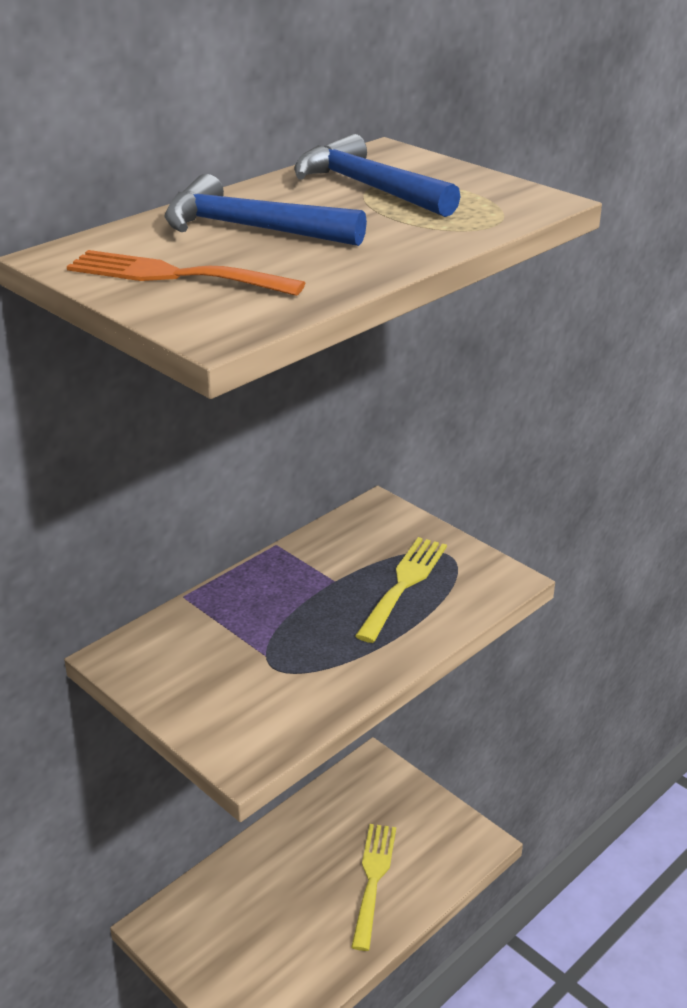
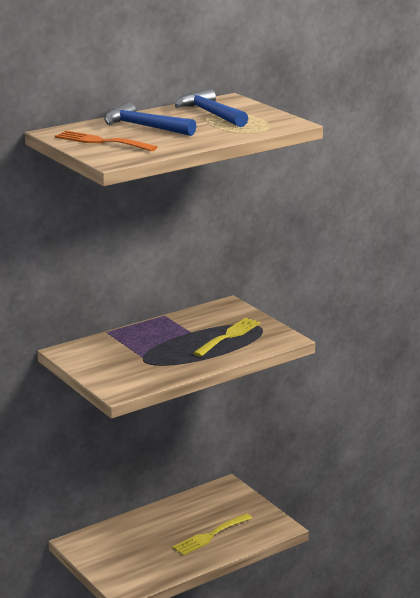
camera: 10 degrees right, 10 degrees down
(373, 879) = (210, 536): yellow fork -> yellow fork turned 150 degrees counterclockwise

